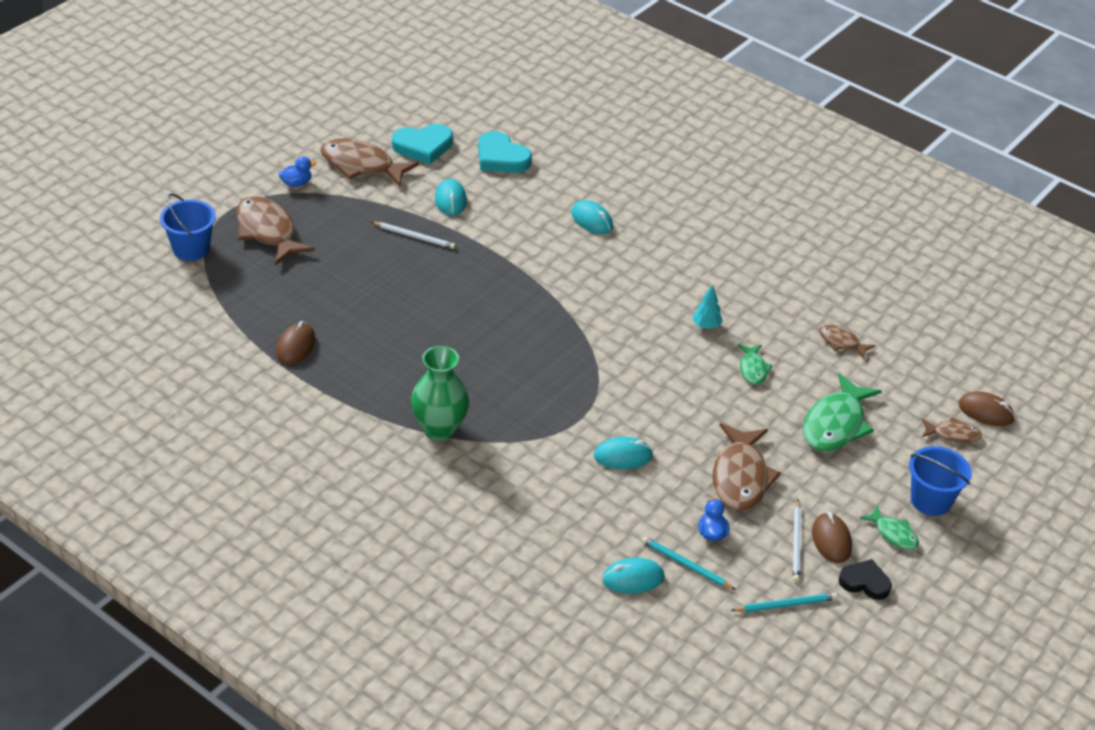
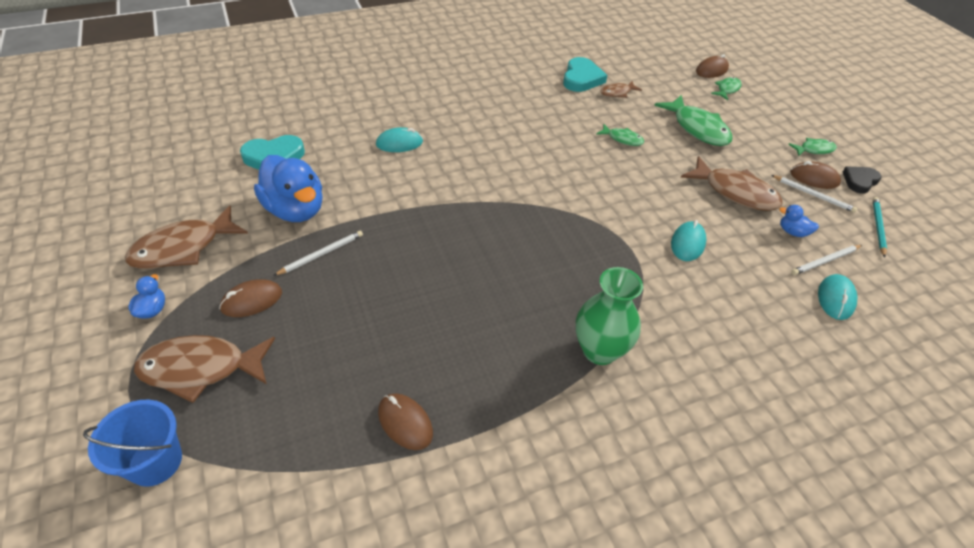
camera: 60 degrees left, 5 degrees up
(341, 224) = (252, 300): none -> brown mouse
(423, 146) = (205, 196): turquoise heart -> turquoise heart (581, 78)
(450, 200) = (295, 210): turquoise mouse -> blue duck
(685, 565) = (825, 261): turquoise pencil -> white pencil
(706, 325) = (562, 140): turquoise tree -> none
(930, 500) = (786, 122): blue bucket -> none
(953, 434) = (727, 89): brown fish -> green fish

